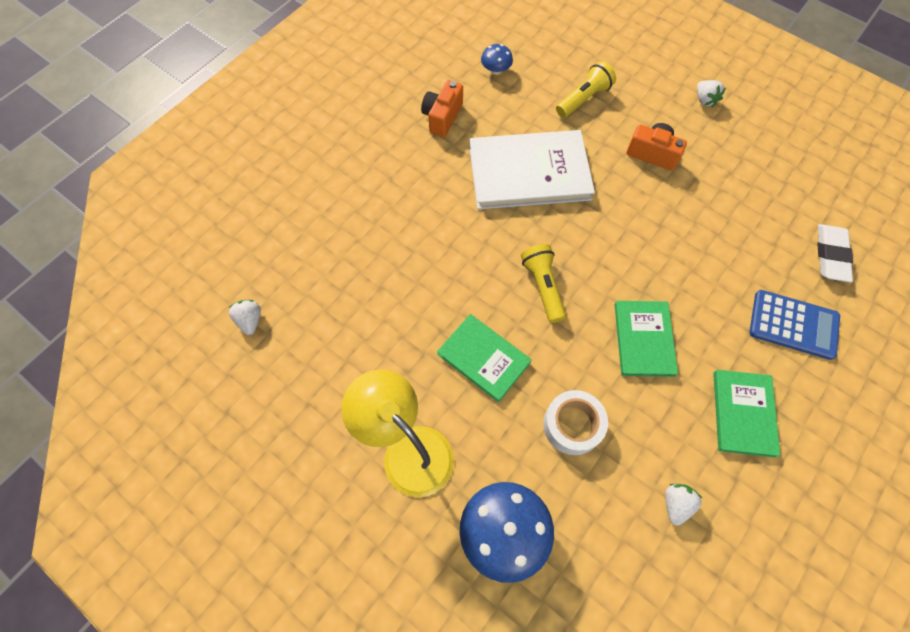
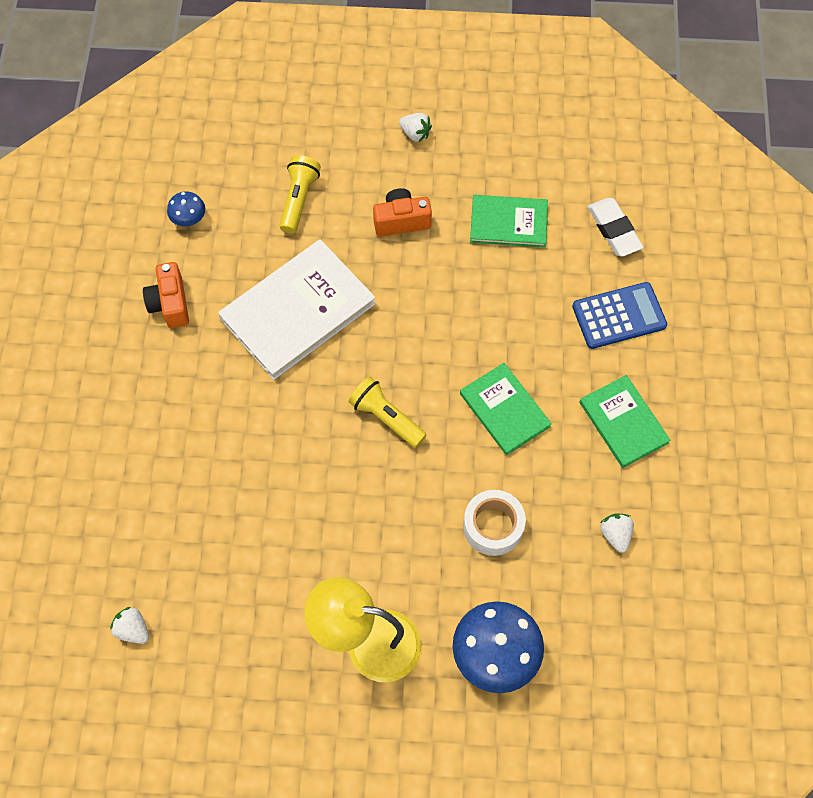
camera: 35 degrees left, 0 degrees up
(483, 358) = (378, 518): green book -> green book (508, 223)

